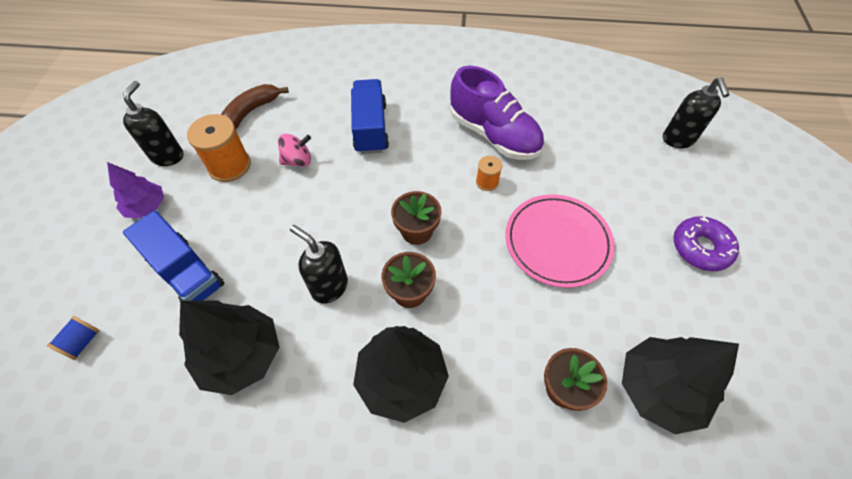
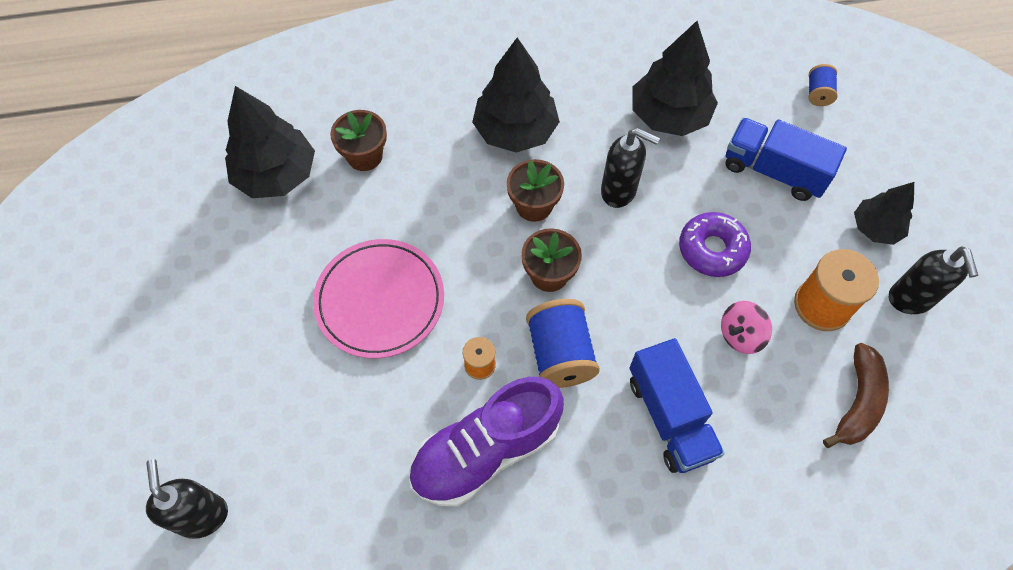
camera: 165 degrees right, 5 degrees up
(147, 207) = (875, 228): purple tree -> black tree
(428, 176) = (560, 354): none -> blue spool
(494, 135) = (485, 451): purple shoe -> purple shoe turned 60 degrees counterclockwise
(700, 248) = (205, 334): purple donut -> purple donut (712, 249)

